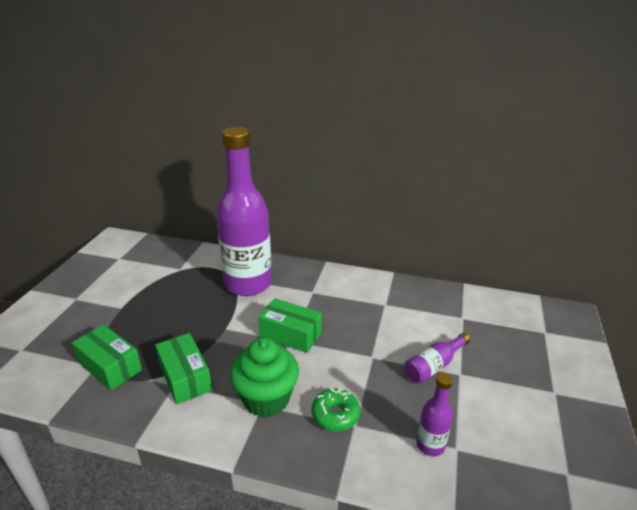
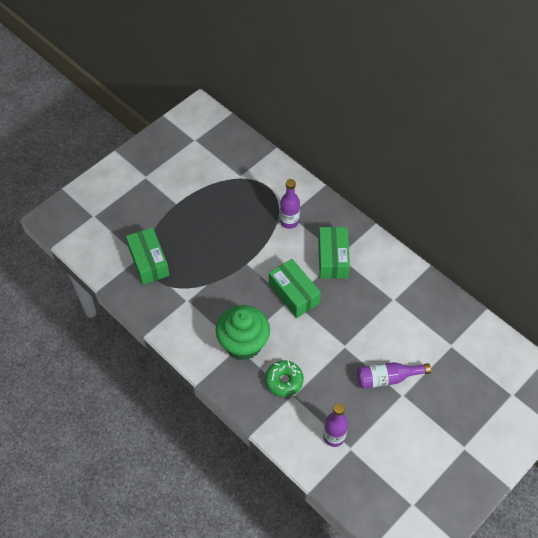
camera: 30 degrees right, 25 degrees up
(185, 377) = (196, 297): green box -> green box (332, 258)
(248, 284) = (289, 221): purple bottle -> purple bottle, size x0.42

